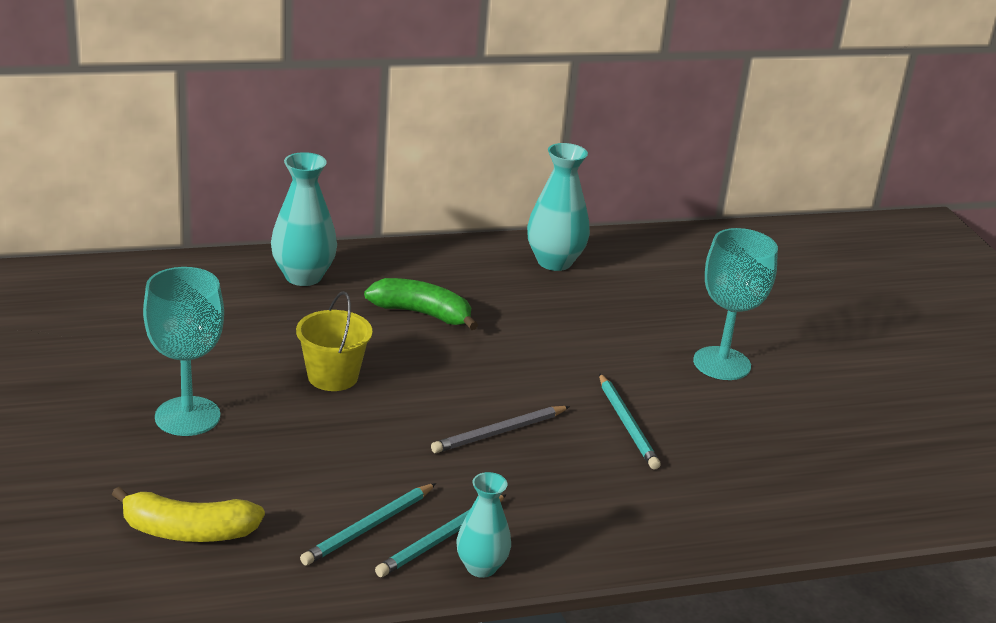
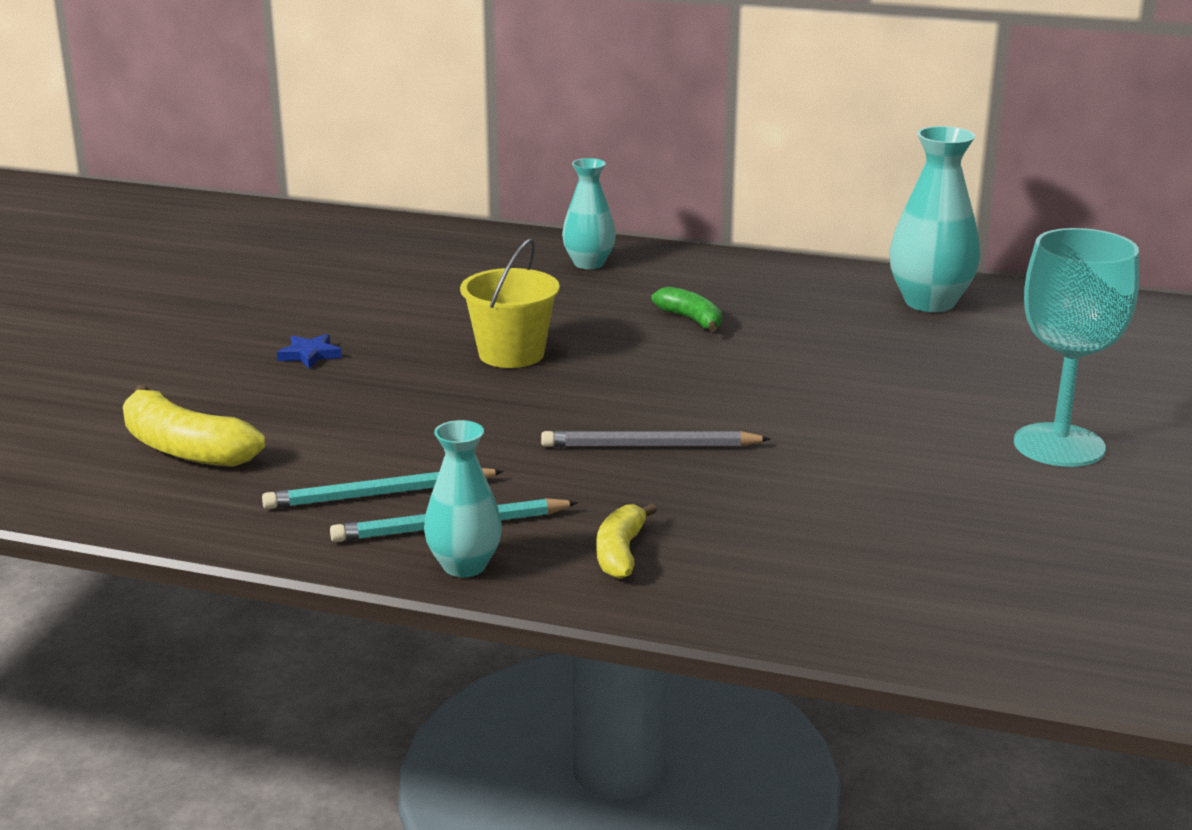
camera: 35 degrees right, 5 degrees down
(187, 416) = (310, 355): turquoise goblet -> blue star
(303, 276) = (589, 264): turquoise vase -> turquoise vase, size x0.64
(422, 314) = (691, 319): green banana -> green banana, size x0.61
(562, 524) = (620, 553): none -> yellow banana
(627, 424) = (837, 476): turquoise pencil -> none

